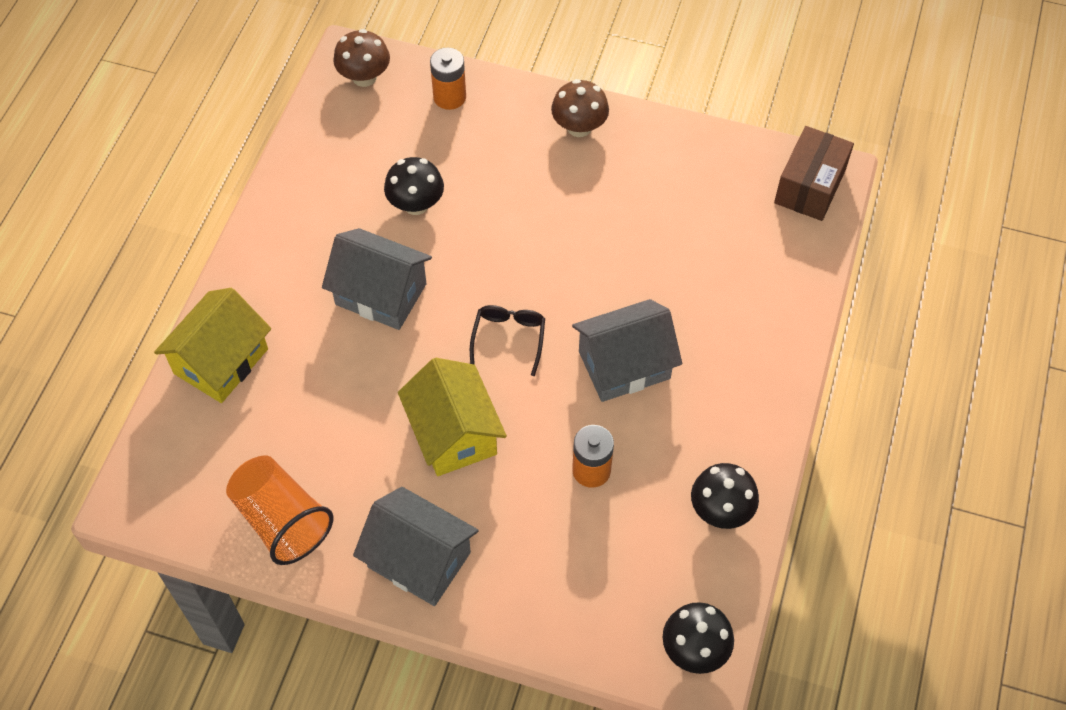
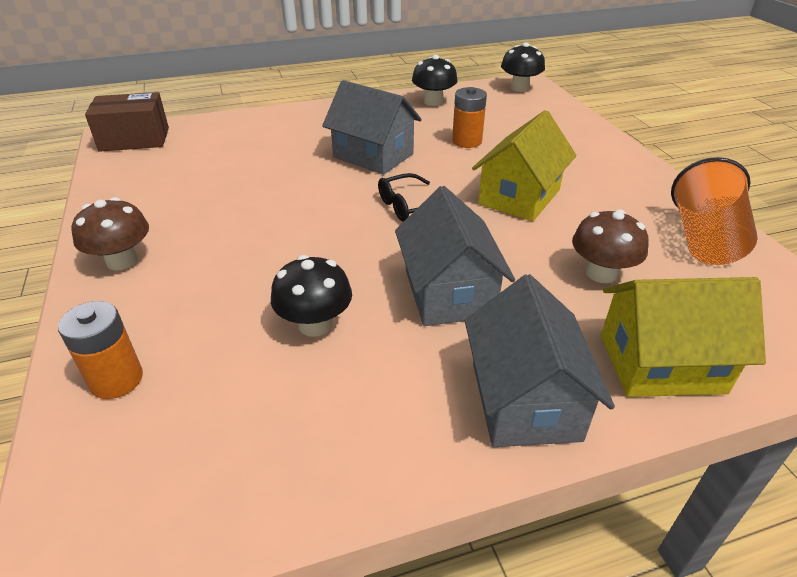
camera: 125 degrees left, 20 degrees down
(364, 77) = (110, 502): brown mushroom -> brown mushroom (601, 273)
(419, 559) = (620, 173): grey house -> grey house (524, 400)

